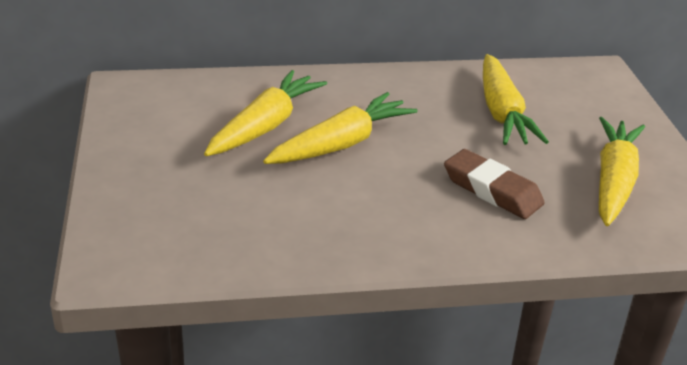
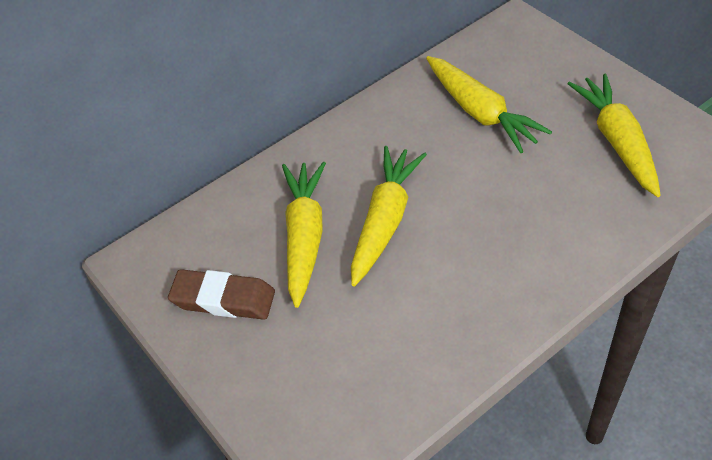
camera: 25 degrees left, 15 degrees up
(492, 190) = (540, 203): brown eraser -> brown eraser (223, 299)

